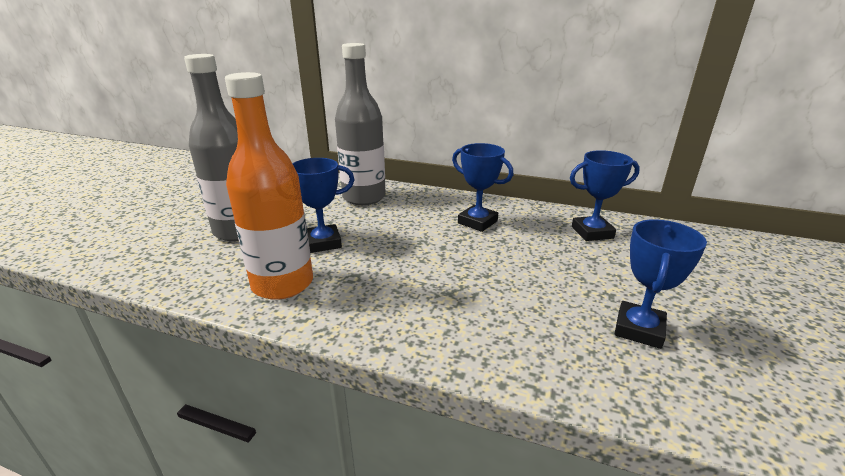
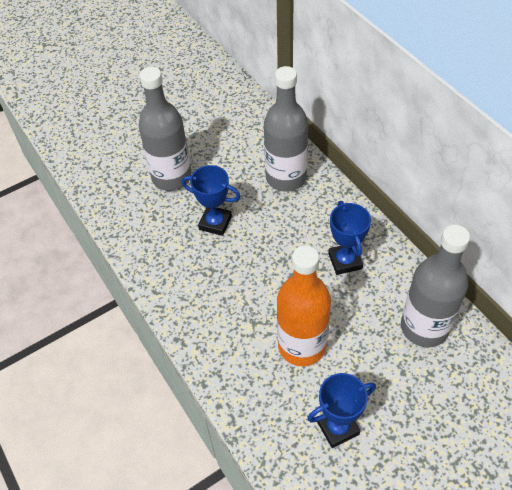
camera: 40 degrees right, 25 degrees up
(282, 284) = (164, 253): orange bottle -> orange bottle (302, 345)
(592, 232) = (424, 327): blue trophy -> grey bottle

